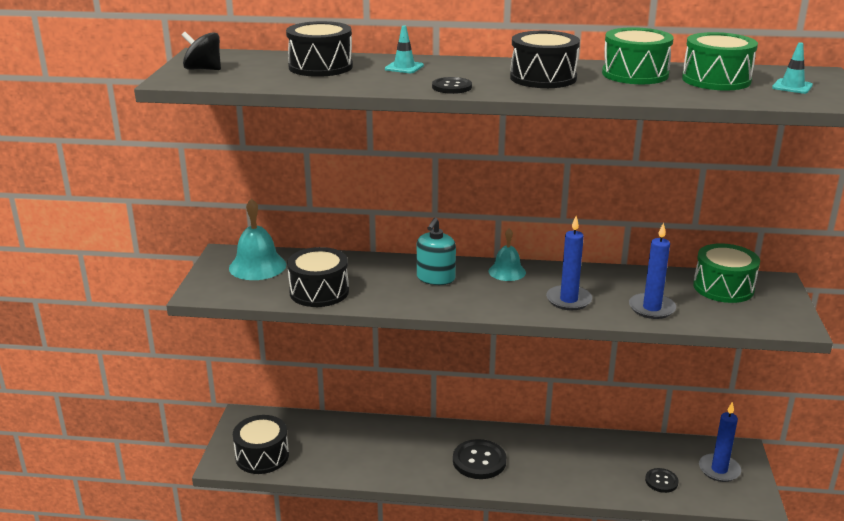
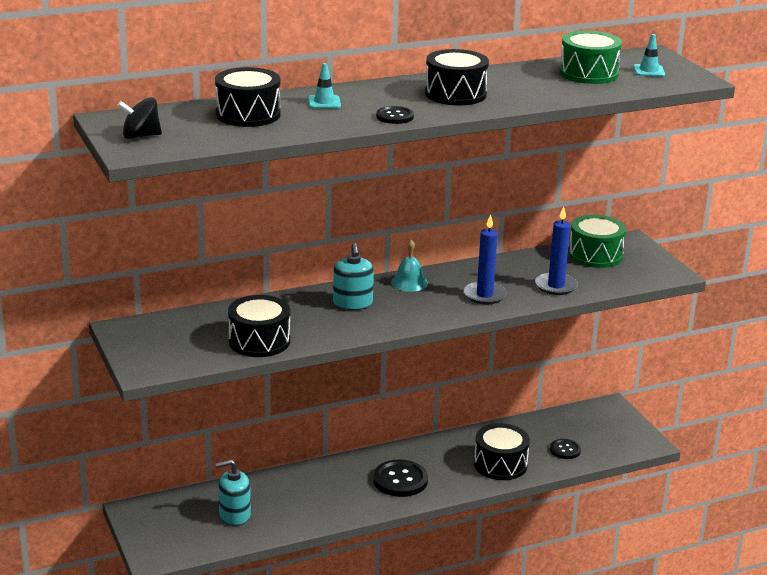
camera: 30 degrees left, 0 degrees up
(257, 266) = (170, 332): turquoise bell -> none
(262, 456) = (189, 539): black drum -> black drum (500, 464)
(315, 447) = (234, 515): none -> turquoise soap dispenser
(635, 74) = (522, 78): green drum -> none
(719, 470) = (603, 427): blue candle -> none

